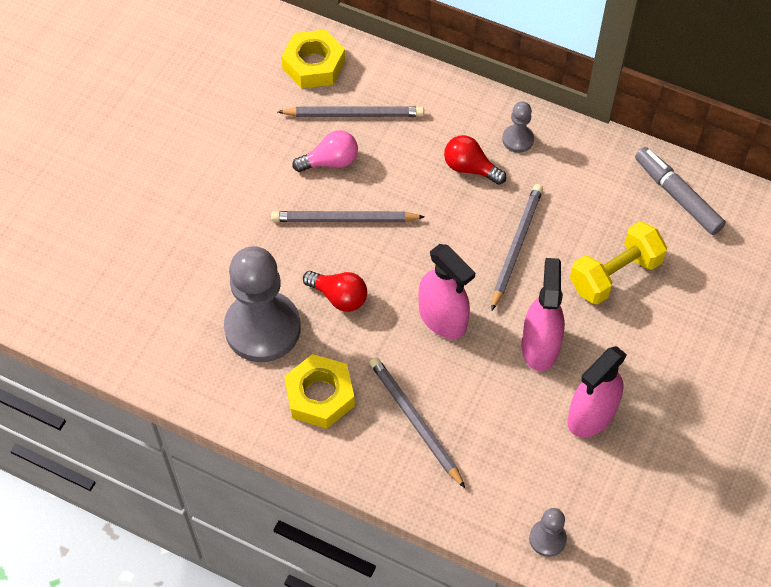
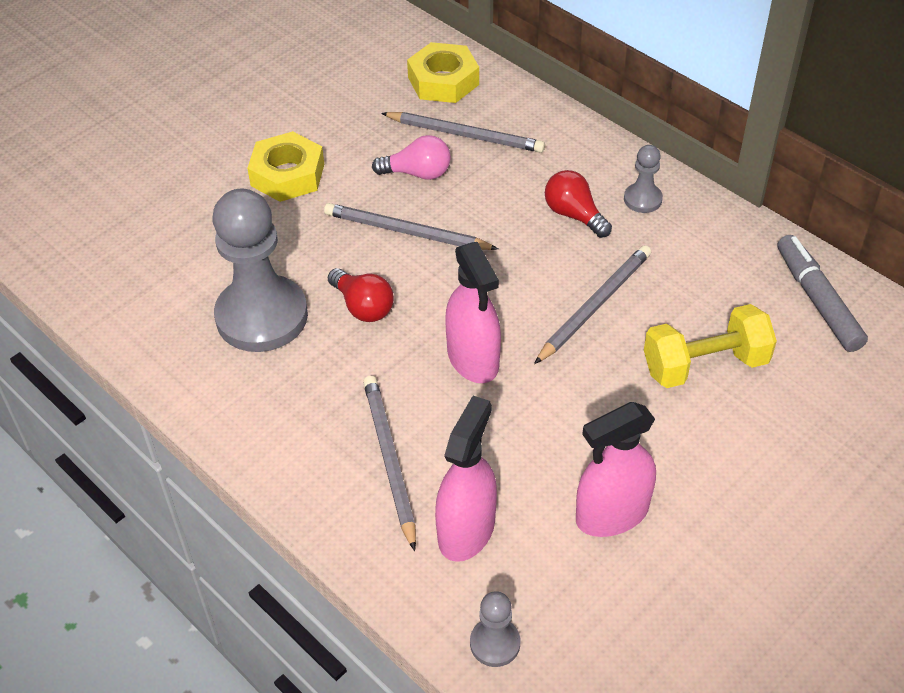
camera: 20 degrees right, 10 degrees down
(320, 396) = (291, 402): yellow nut -> yellow nut (287, 175)
(540, 346) = (578, 419): pink spray bottle -> pink spray bottle (466, 530)

